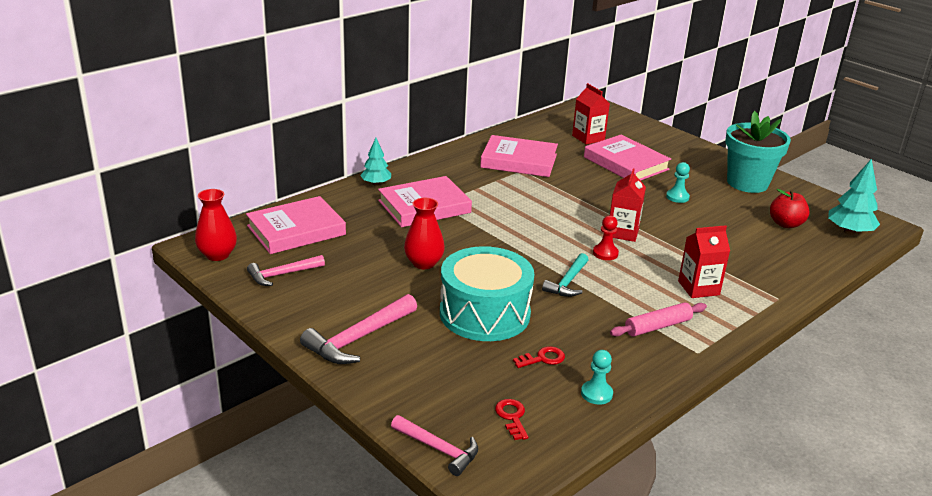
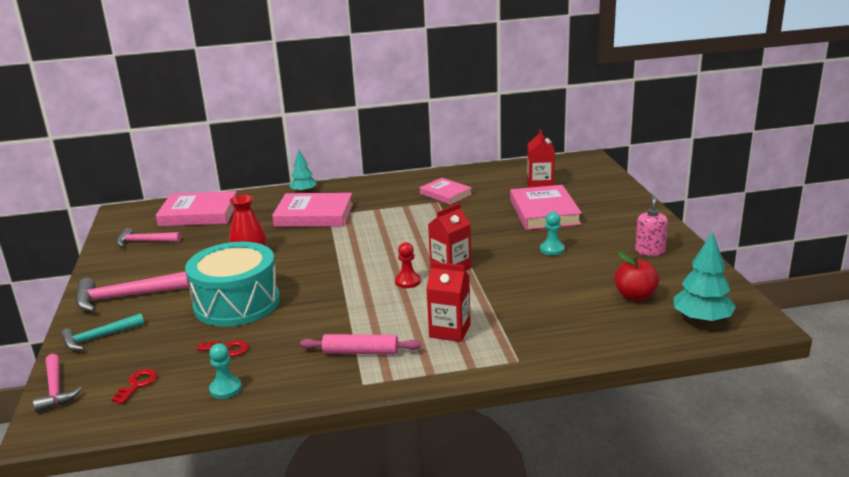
camera: 35 degrees right, 5 degrees down
(217, 255) = (126, 220): red vase -> none
(519, 161) = (446, 194): pink book -> pink book, size x0.62
(568, 282) = (339, 296): turquoise hammer -> turquoise hammer (98, 337)
(747, 183) = (649, 251): turquoise flower pot -> pink soap dispenser

